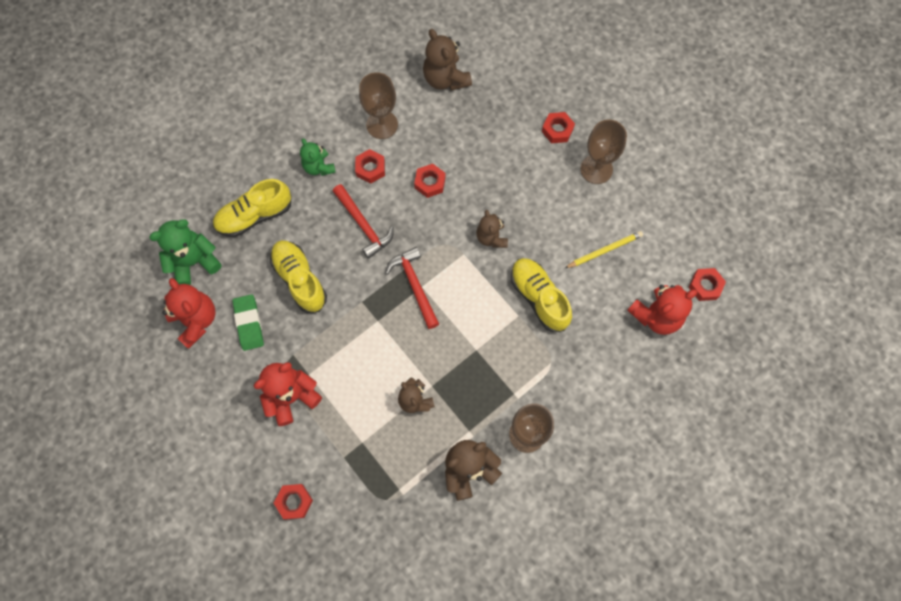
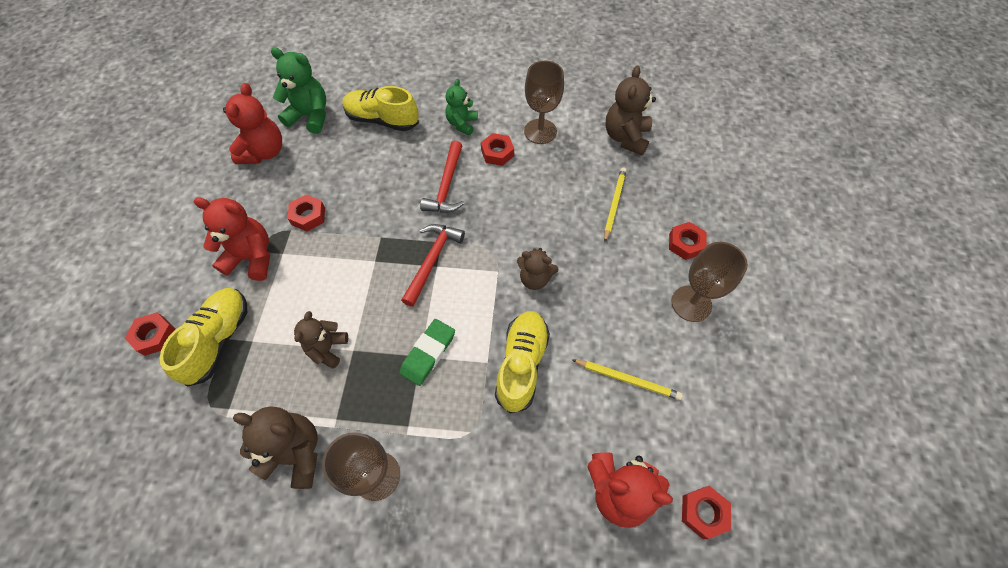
camera: 45 degrees right, 10 degrees down
(249, 323) = (291, 183): green eraser -> green eraser (428, 353)
(300, 279) = (359, 184): yellow shoe -> yellow shoe (219, 340)
(430, 183) = (531, 197): red nut -> red nut (308, 216)
(488, 139) = (614, 204): none -> yellow pencil
(491, 237) = (535, 279): brown teddy bear -> brown teddy bear turned 105 degrees counterclockwise

